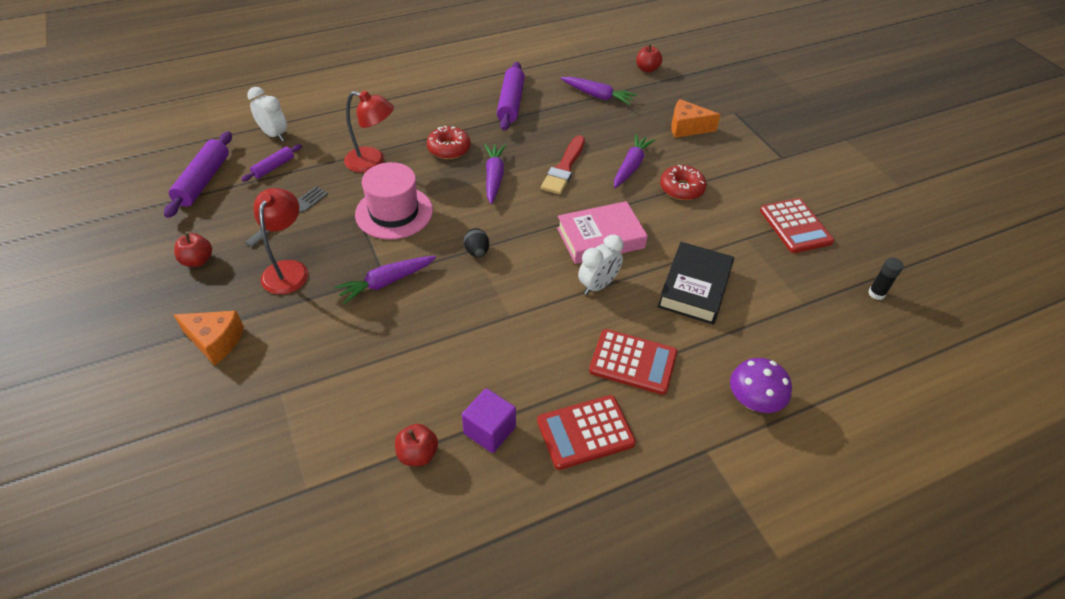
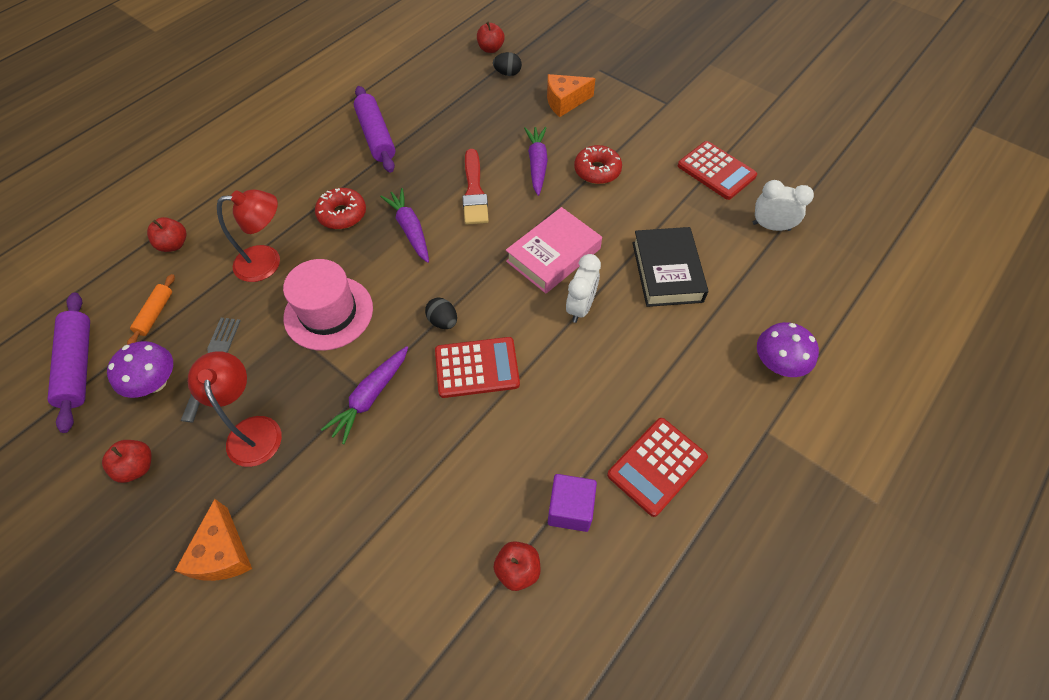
camera: 25 degrees left, 10 degrees up
(215, 341) = (223, 553): orange cheese -> orange cheese turned 90 degrees clockwise
(244, 211) = (155, 382): none -> purple mushroom
(274, 135) = (130, 273): white clock -> white clock (771, 227)
(274, 167) = (155, 314): purple rolling pin -> orange rolling pin
(315, 127) = (174, 244): none -> red apple
(597, 96) = (459, 96): purple carrot -> none
(633, 362) = (657, 373): red calculator -> red calculator (477, 368)
(650, 91) = (507, 73): none -> black egg
(876, 293) = (816, 212): black glue stick -> none

